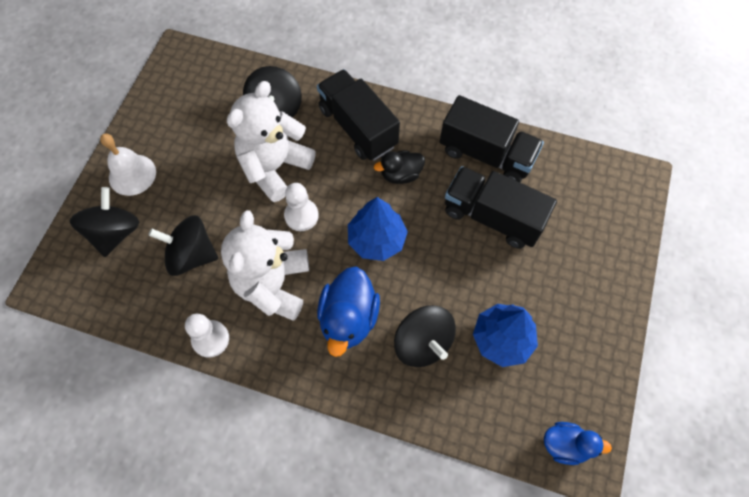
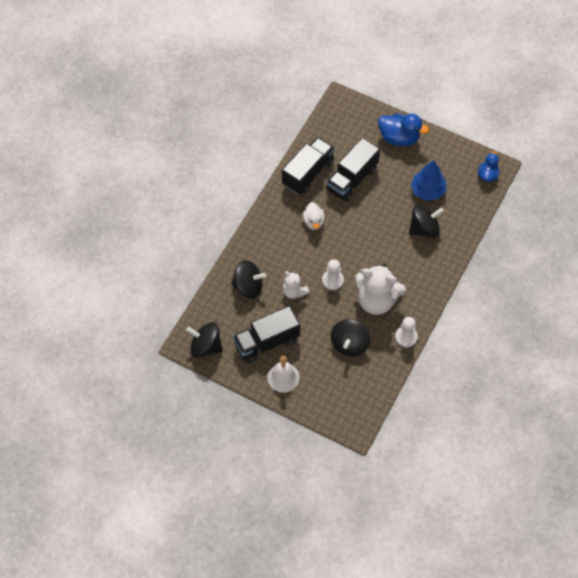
camera: 80 degrees left, 5 degrees down
(115, 233) = (325, 388): black spinning top -> black spinning top (206, 347)
(274, 167) = (294, 292): white teddy bear -> white teddy bear, size x0.54
(348, 318) = (404, 264): blue duck -> blue duck (399, 138)
(358, 127) = (273, 240): black truck -> black truck (267, 342)
(376, 240) = (356, 242): blue tree -> none
(400, 174) = (313, 222): black duck -> white duck

